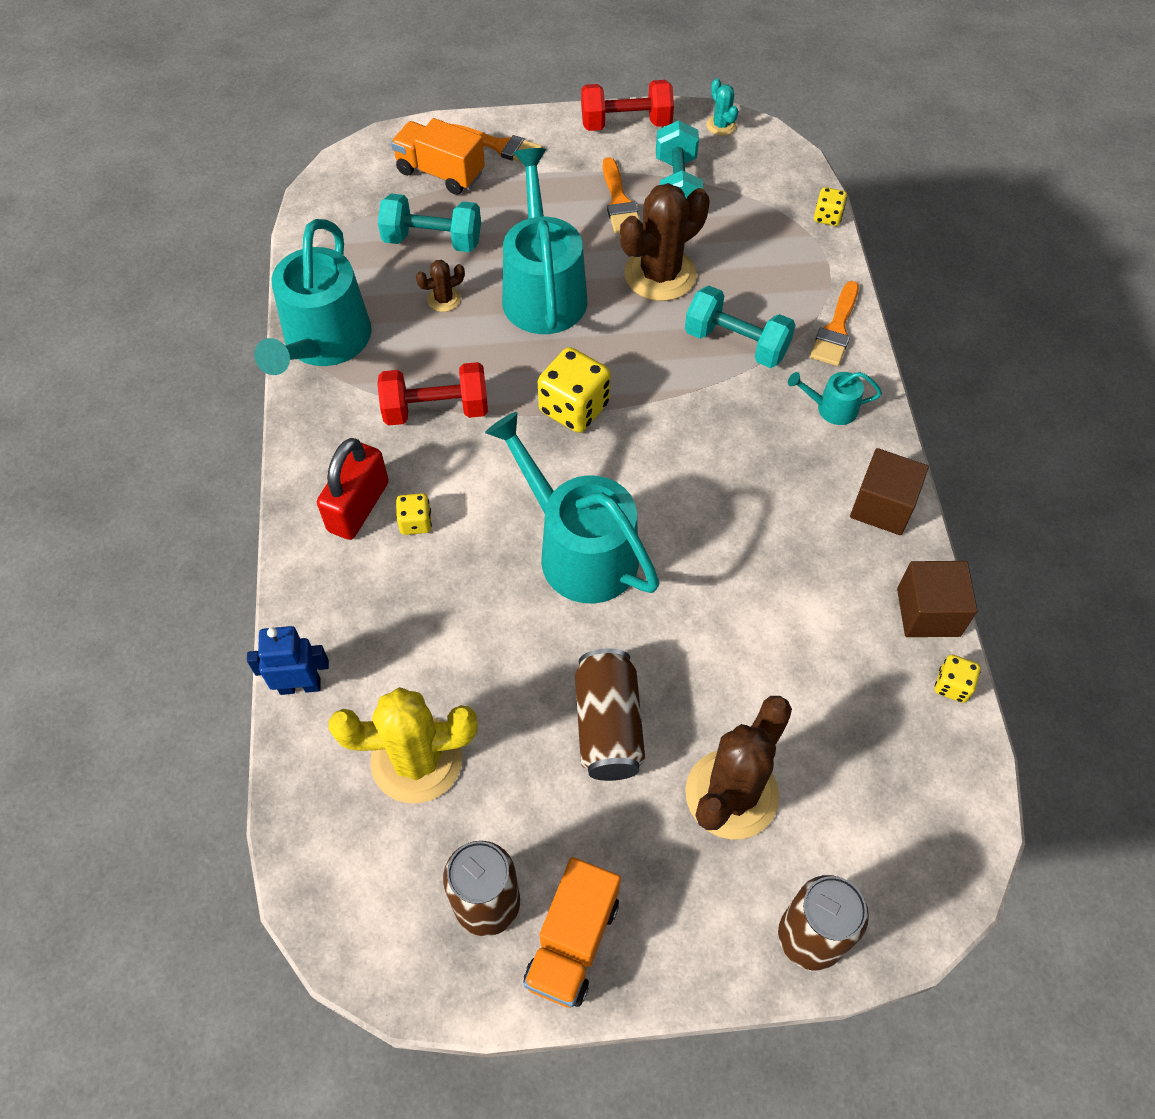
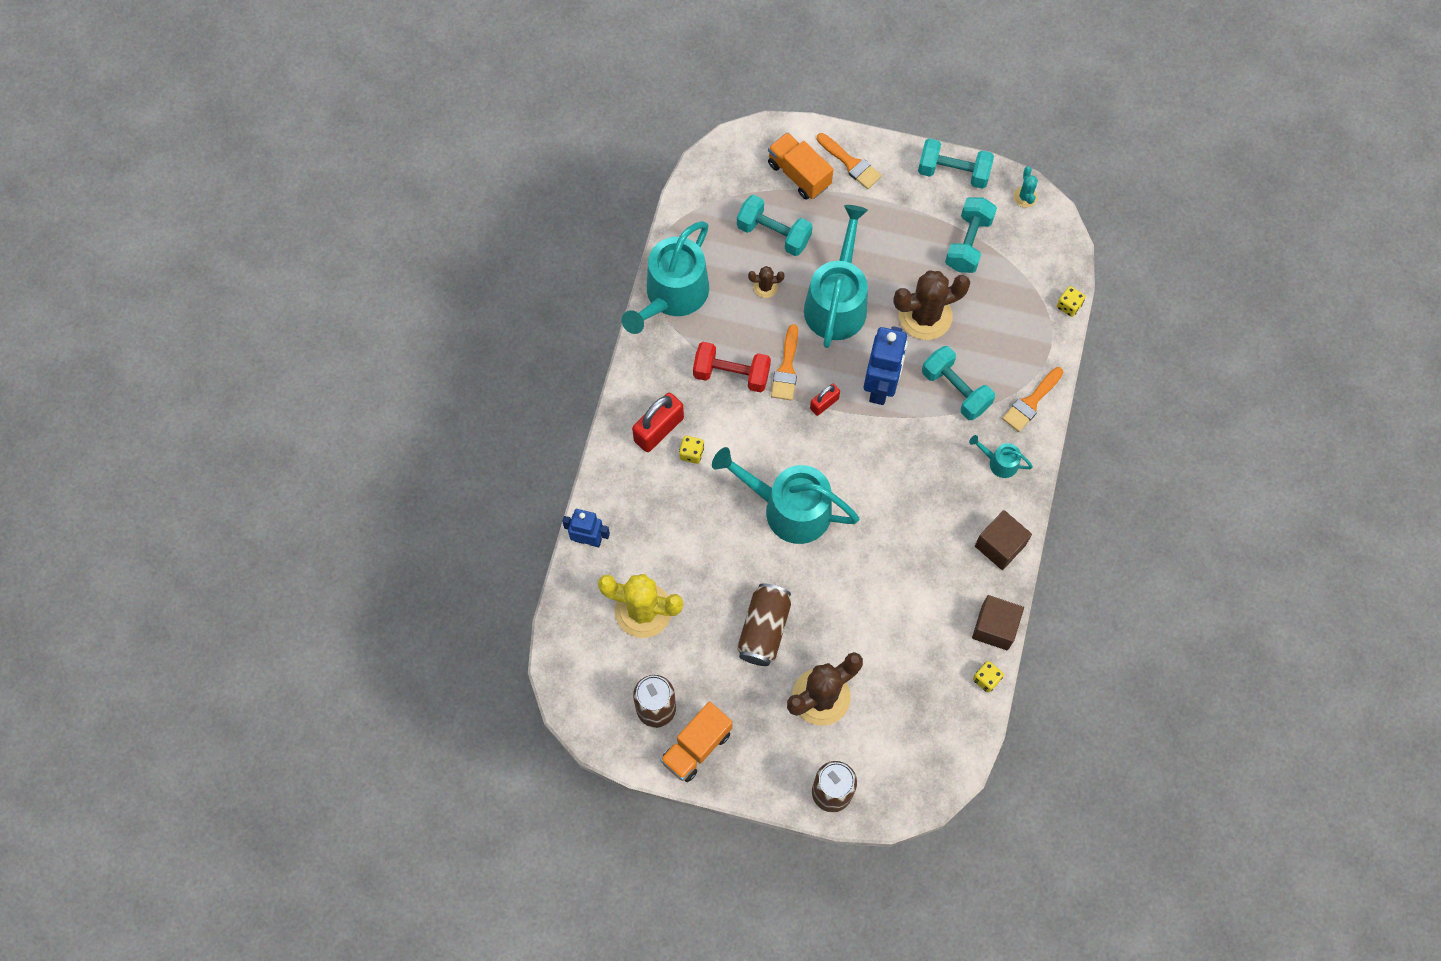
camera: 20 degrees right, 10 degrees up
(574, 408) = (824, 403): yellow dice -> red padlock
(579, 550) = (789, 509): turquoise watering can -> turquoise watering can turned 45 degrees counterclockwise
(619, 202) = (920, 243): orange brush -> orange brush (786, 368)
(626, 124) = (953, 172): red dumbbell -> turquoise dumbbell
(639, 367) = (880, 386): none -> blue robot

